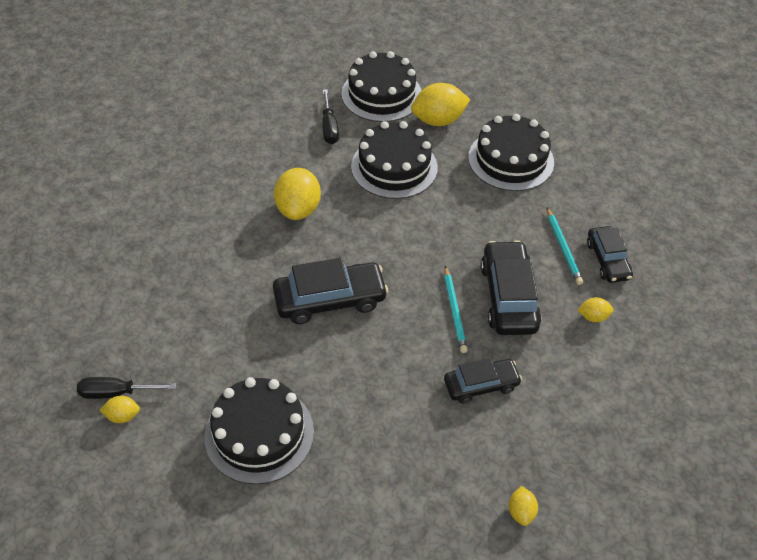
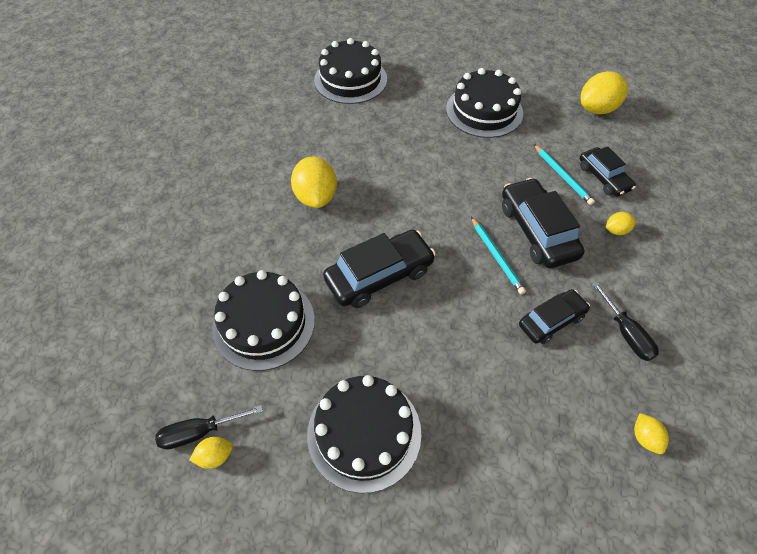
camera: 15 degrees left, 5 degrees up
(329, 127) = (316, 117): black screwdriver -> black screwdriver (625, 333)
(394, 167) = (387, 139): black cake -> black cake (264, 323)
(438, 120) = (408, 91): yellow lemon -> yellow lemon (597, 109)

